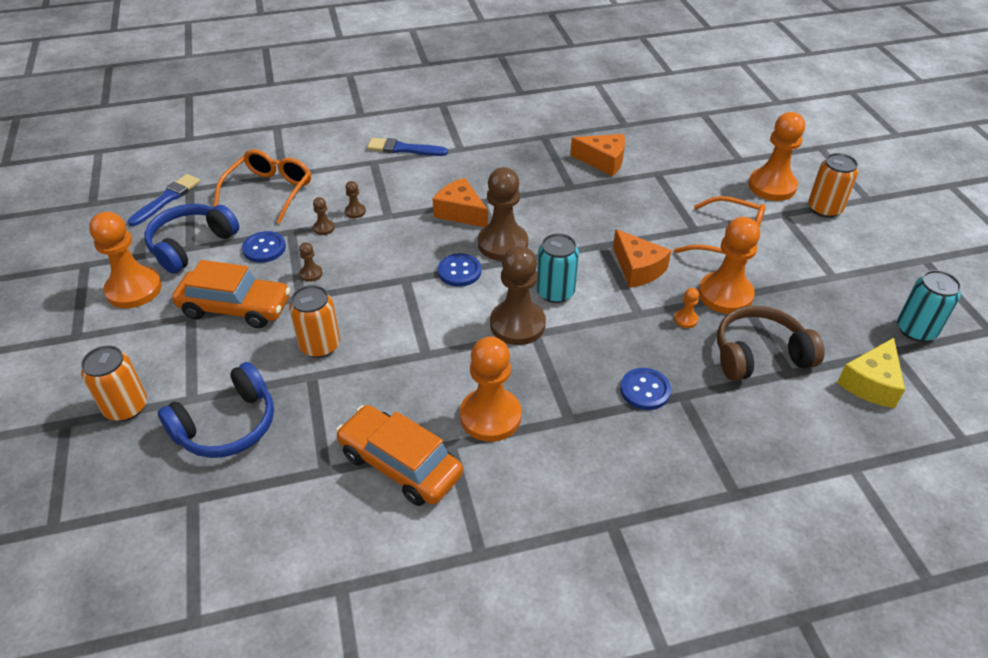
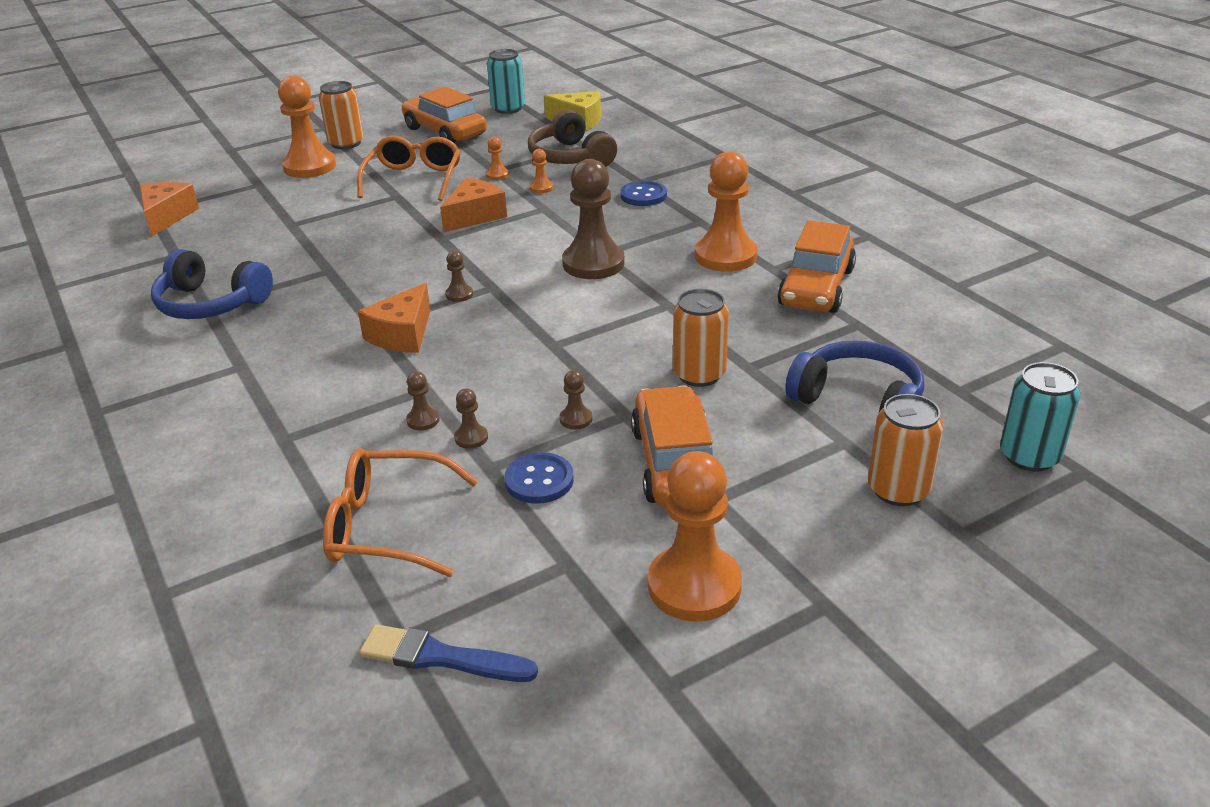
camera: 105 degrees left, 10 degrees down
(191, 245) = (561, 564): blue headphones -> blue headphones (211, 304)
(403, 149) = (243, 417): blue brush -> none
(459, 271) = (522, 312): blue button -> none
(502, 244) = (459, 294): brown pawn -> brown pawn, size x0.43
(555, 292) = (532, 251): turquoise can -> turquoise can (1029, 456)
(603, 161) = (268, 258): orange cheese -> orange cheese (167, 216)
(725, 295) = (497, 175): orange pawn -> orange pawn, size x0.43
(847, 274) = (445, 131): none -> orange car

